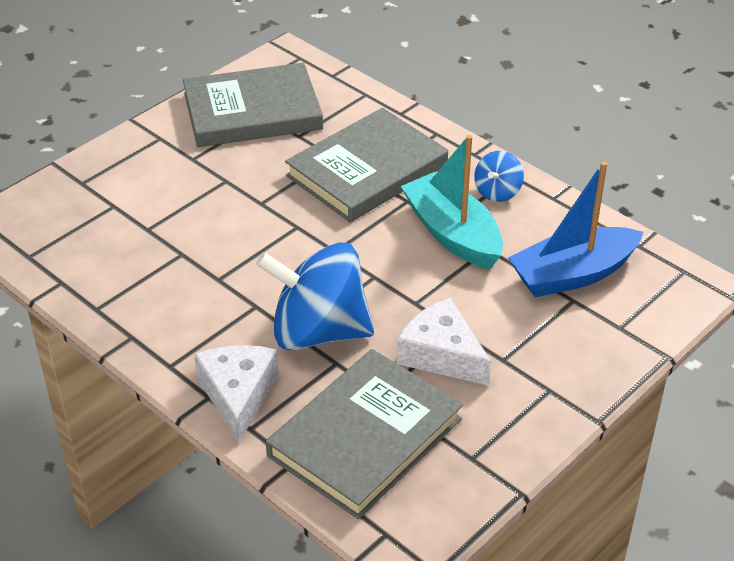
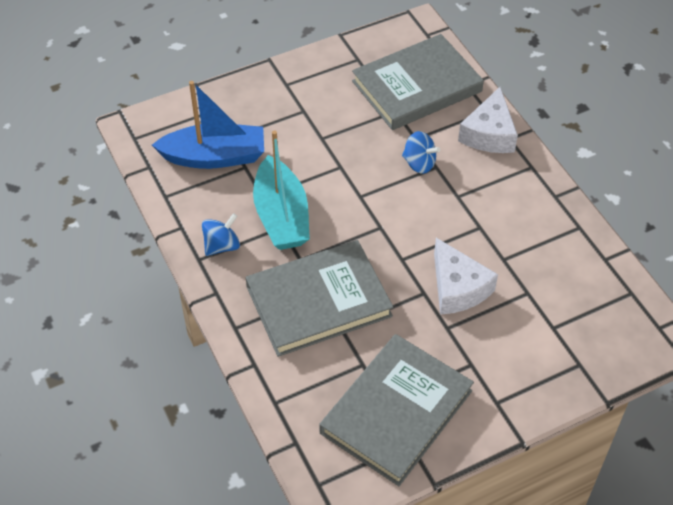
camera: 160 degrees left, 10 degrees up
(252, 111) = (396, 412): grey book -> grey book turned 60 degrees counterclockwise
(318, 331) = (419, 163): blue spinning top -> blue spinning top, size x0.47
(442, 354) = (342, 124): white cheese -> white cheese (457, 288)

